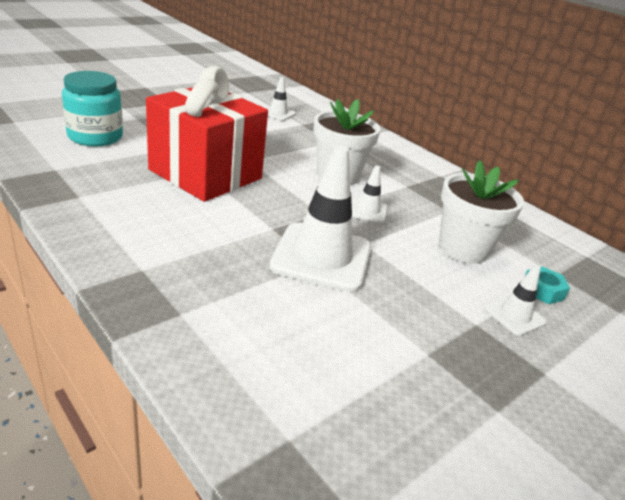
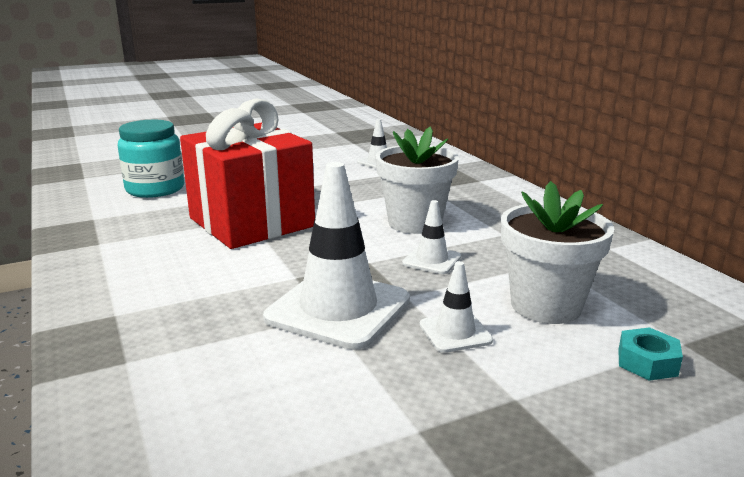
camera: 20 degrees right, 10 degrees down
(514, 315) = (582, 392): white traffic cone -> white traffic cone (455, 333)

